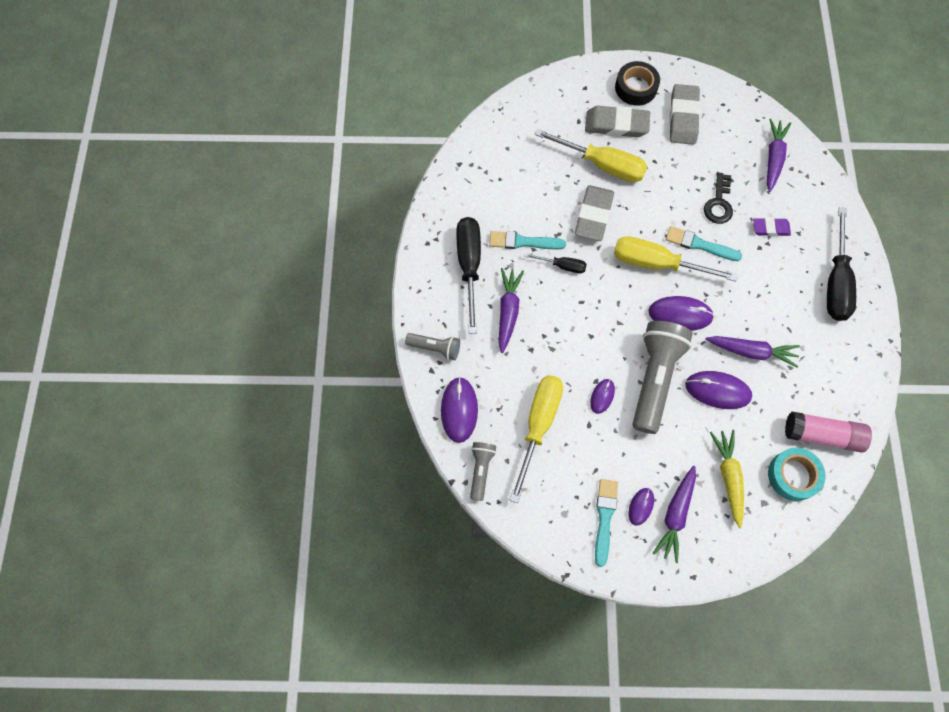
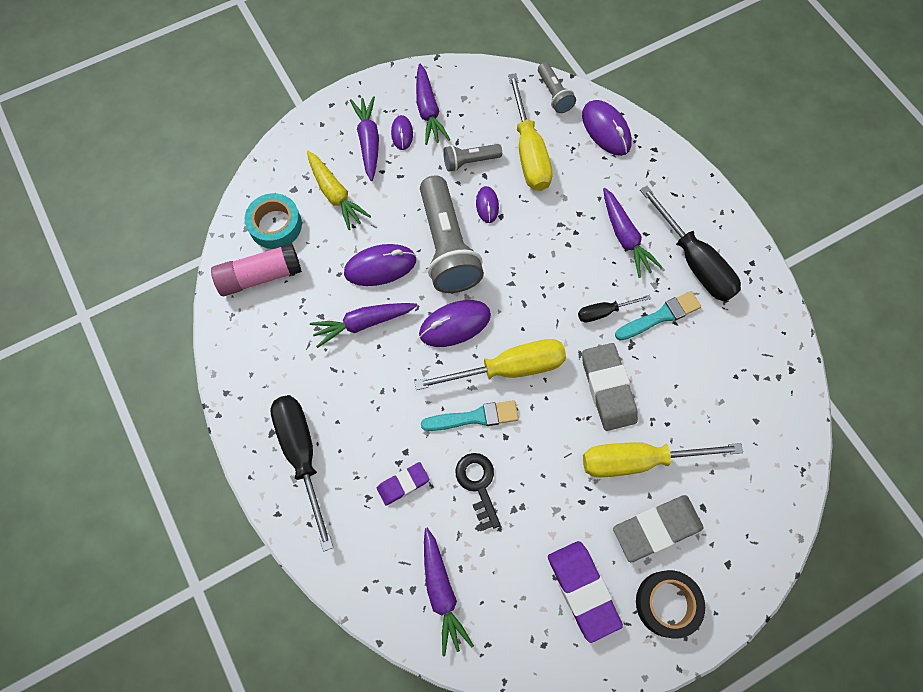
camera: 150 degrees right, 0 degrees up
(435, 348) = (666, 169): grey flashlight -> grey flashlight (470, 161)
(604, 518) = (428, 110): turquoise brush -> purple carrot
(683, 117) = (583, 590): grey eraser -> purple eraser

